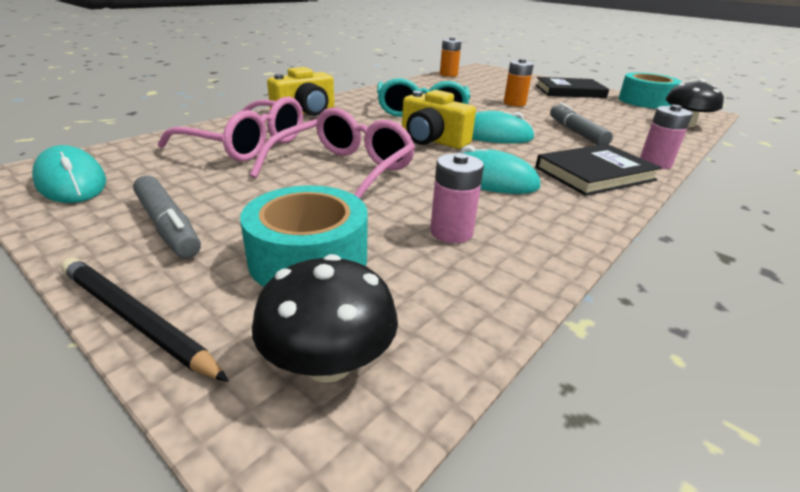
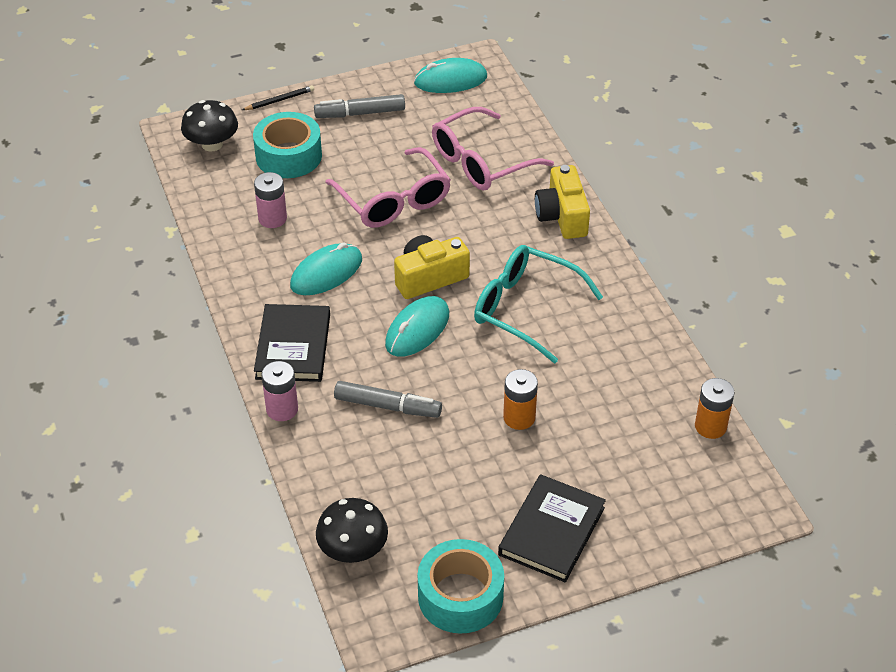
camera: 120 degrees right, 15 degrees up
(136, 320) = (279, 100): black pencil -> black pencil, size x0.64

